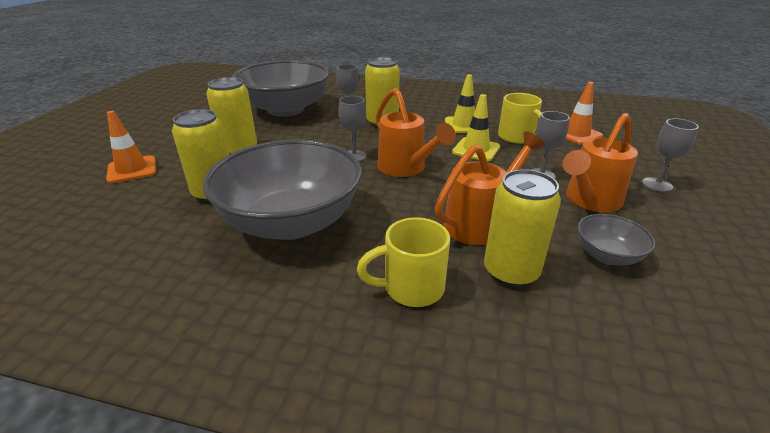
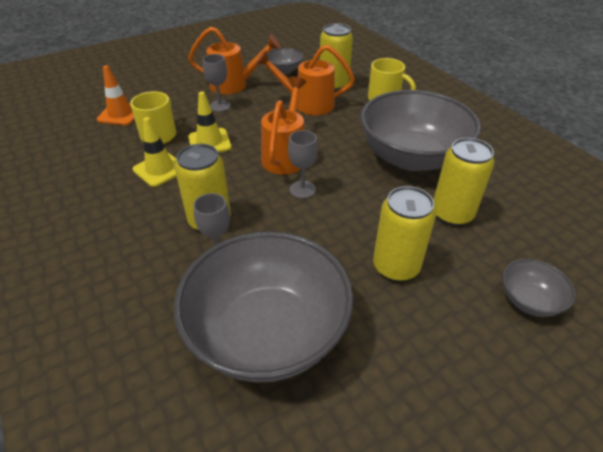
camera: 135 degrees left, 10 degrees up
(132, 170) = (529, 300): orange traffic cone -> grey bowl
(657, 185) = (183, 73): grey goblet -> none

